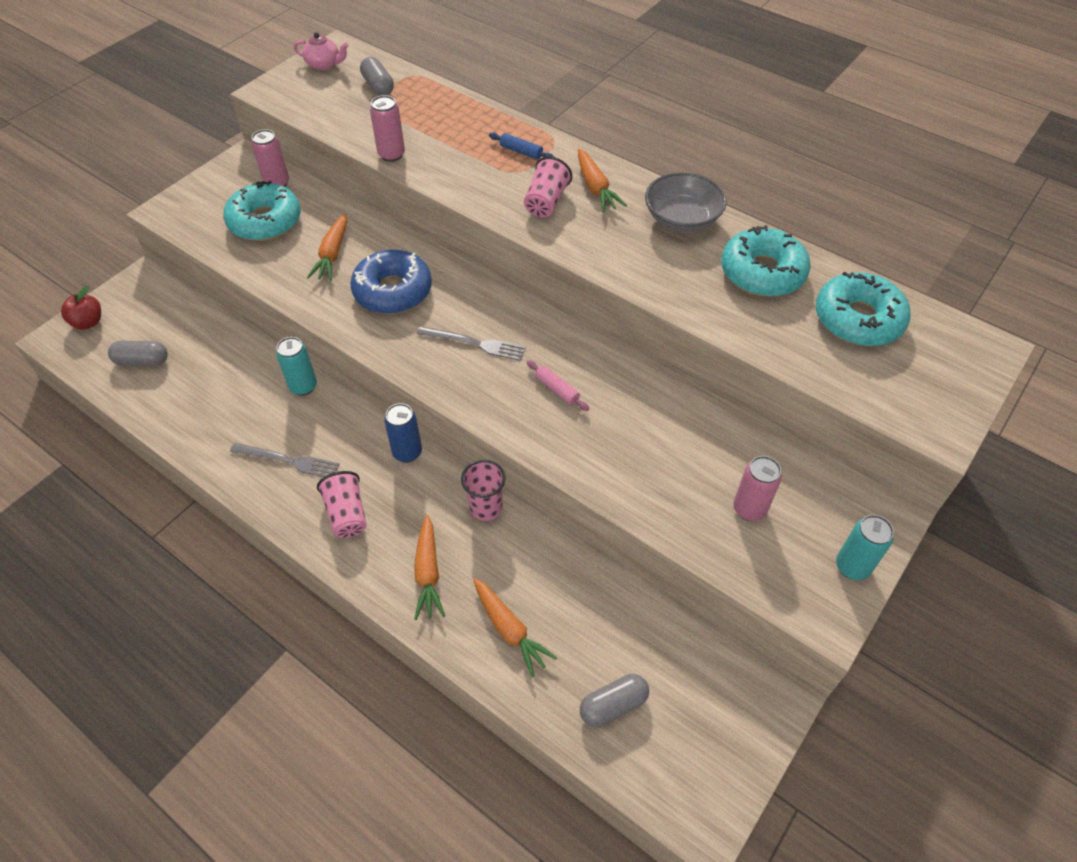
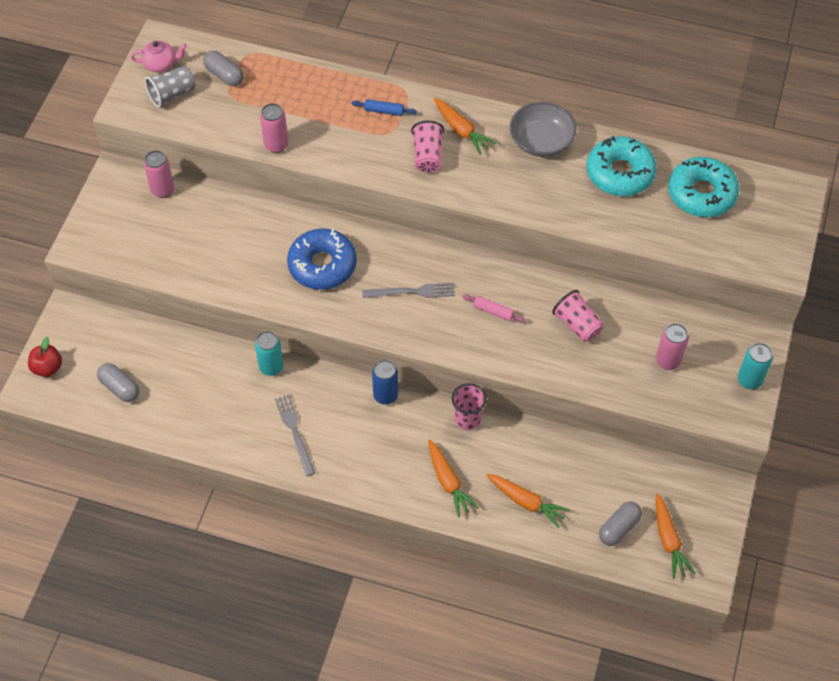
camera: 20 degrees left, 5 degrees up
(142, 361) = (120, 387): grey capsule -> grey capsule turned 60 degrees clockwise
(265, 221) = (175, 231): turquoise donut -> none
(288, 460) = (295, 432): grey fork -> grey fork turned 105 degrees counterclockwise
(318, 90) = (172, 94): none -> grey cup
(332, 254) = (252, 246): orange carrot -> orange carrot (668, 540)
(347, 514) = (364, 458): pink cup -> pink cup (577, 324)

